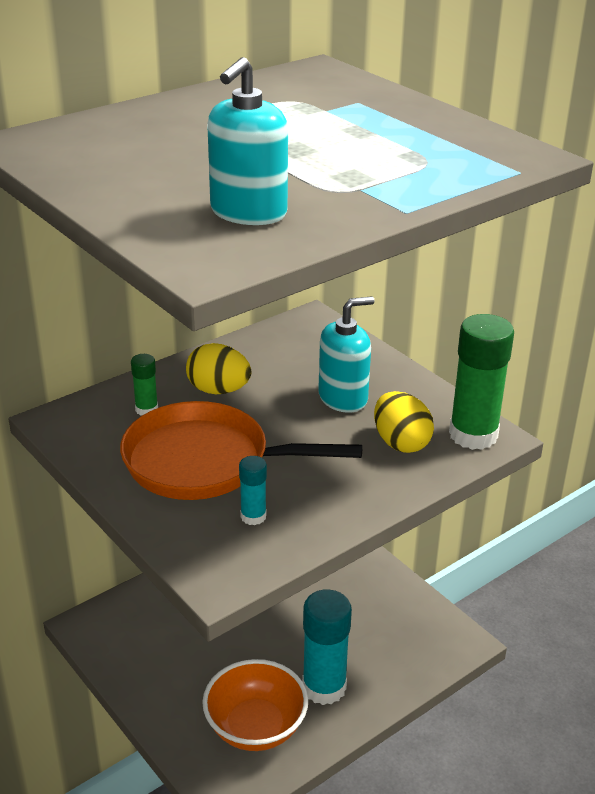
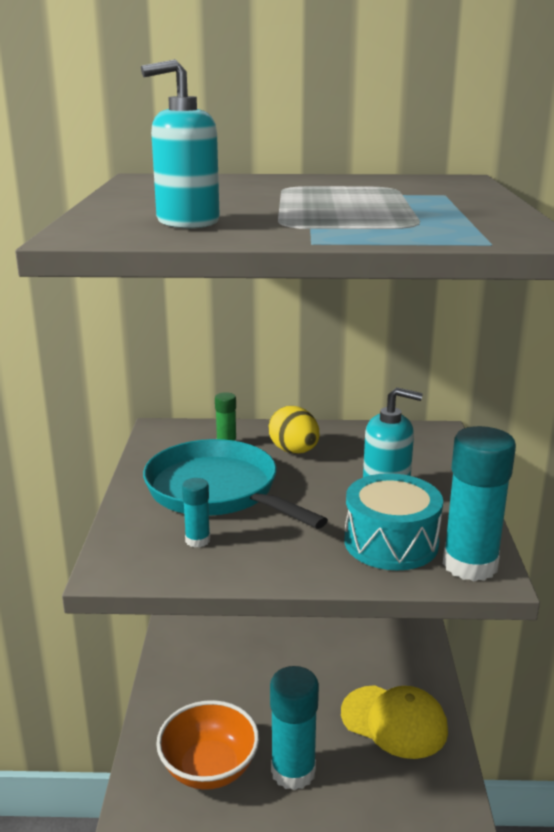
camera: 40 degrees right, 10 degrees down
(206, 462) = (217, 491): orange pan -> turquoise pan
(361, 601) = (394, 721): none -> yellow cap
(401, 443) = (391, 542): yellow egg -> turquoise drum
(473, 435) = (470, 565): green glue stick -> turquoise glue stick

